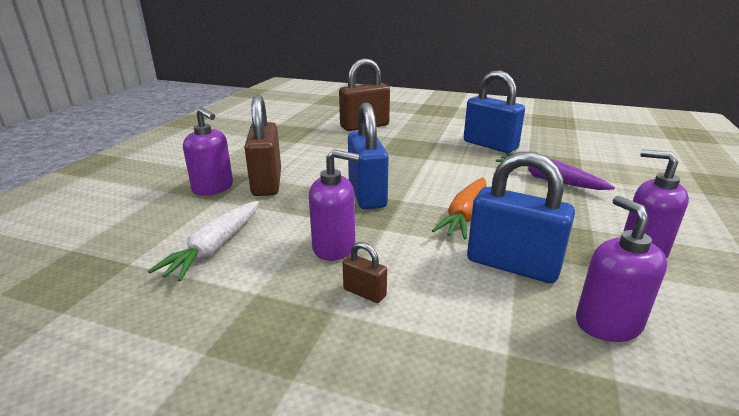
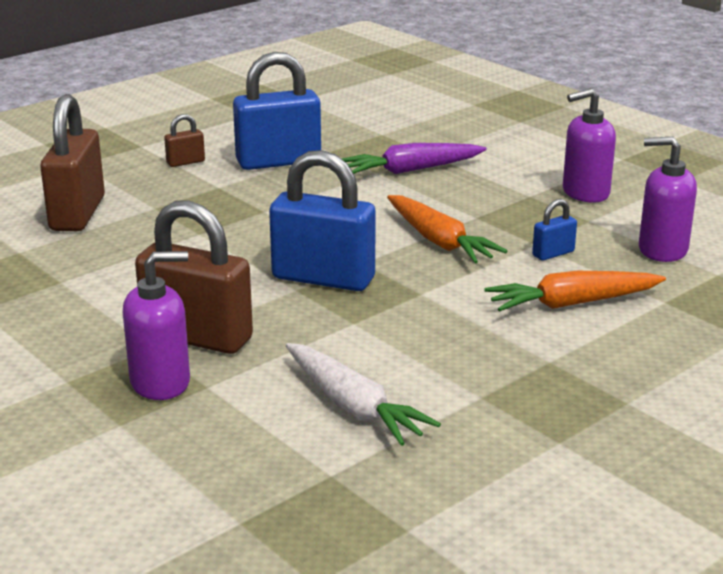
camera: 60 degrees left, 0 degrees up
(334, 247) = (431, 331): purple soap dispenser -> none
(364, 292) = (533, 337): brown padlock -> brown padlock (185, 162)
(440, 297) = (572, 303): none -> orange carrot
(512, 265) = (553, 253): blue padlock -> blue padlock, size x0.45

